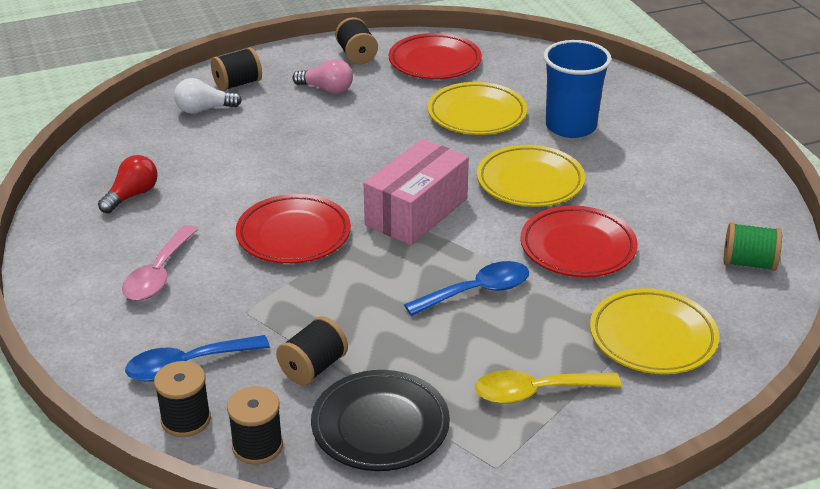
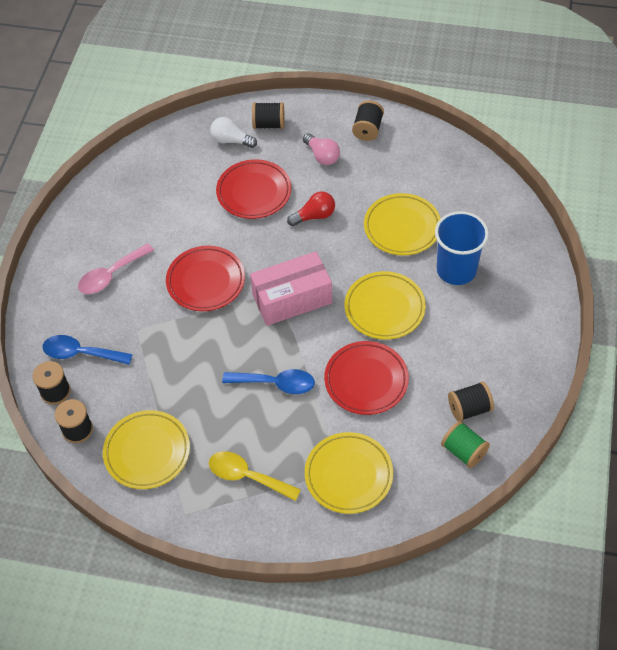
camera: 35 degrees right, 20 degrees up
(132, 195) = (138, 201): red light bulb -> red light bulb (314, 216)
(313, 368) = (143, 391): black spool -> black spool (469, 408)
(380, 426) = (147, 452): black plate -> yellow plate
(435, 62) = (416, 160): red plate -> red plate (254, 192)

